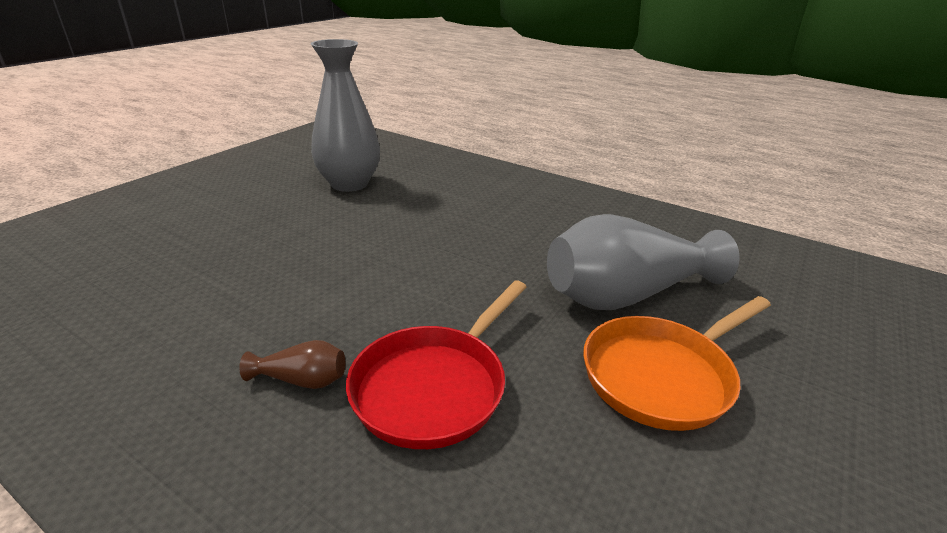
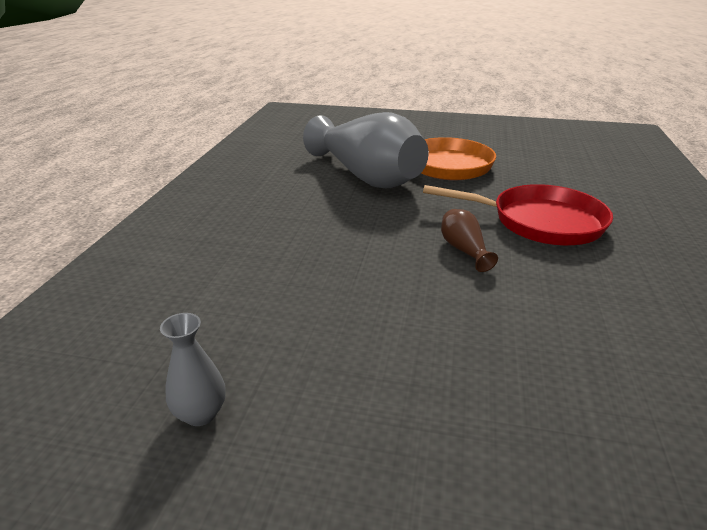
camera: 110 degrees left, 0 degrees up
(302, 380) = (608, 272): brown vase -> brown vase (464, 250)
(349, 184) = (200, 413): grey vase -> grey vase, size x0.41

